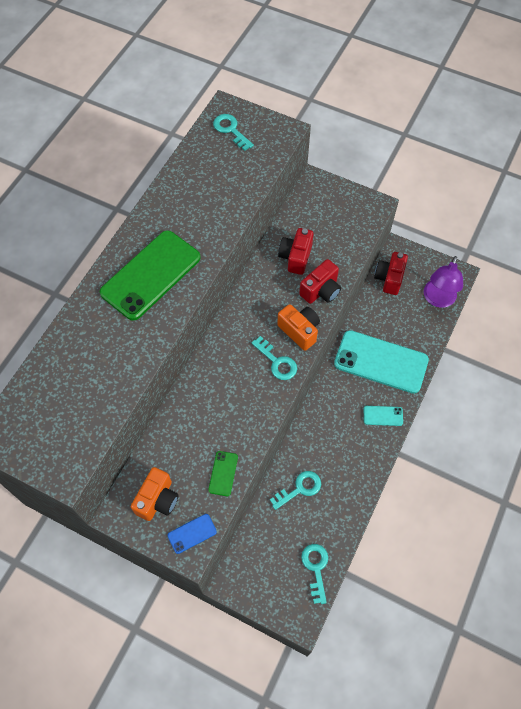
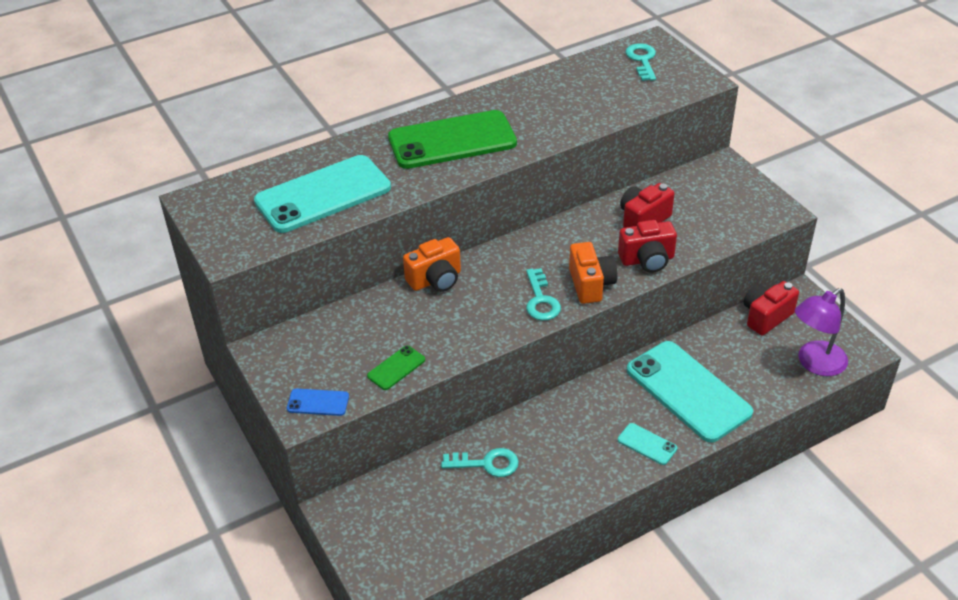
camera: 35 degrees right, 20 degrees down
(93, 377) = (323, 195): none -> turquoise phone
(157, 500) = (310, 357): orange camera -> orange camera (435, 280)
(316, 568) = (441, 549): turquoise key -> none

